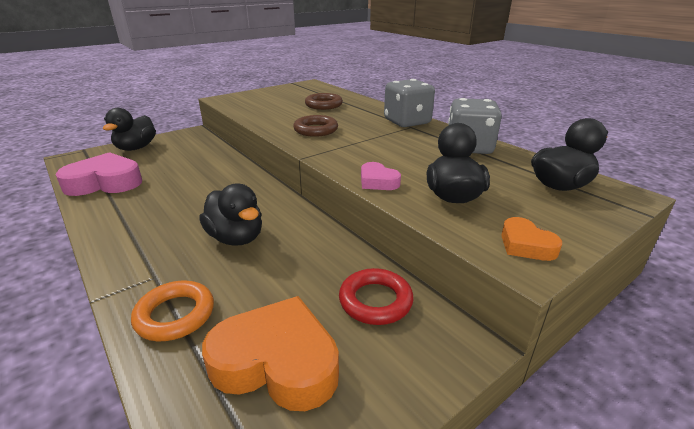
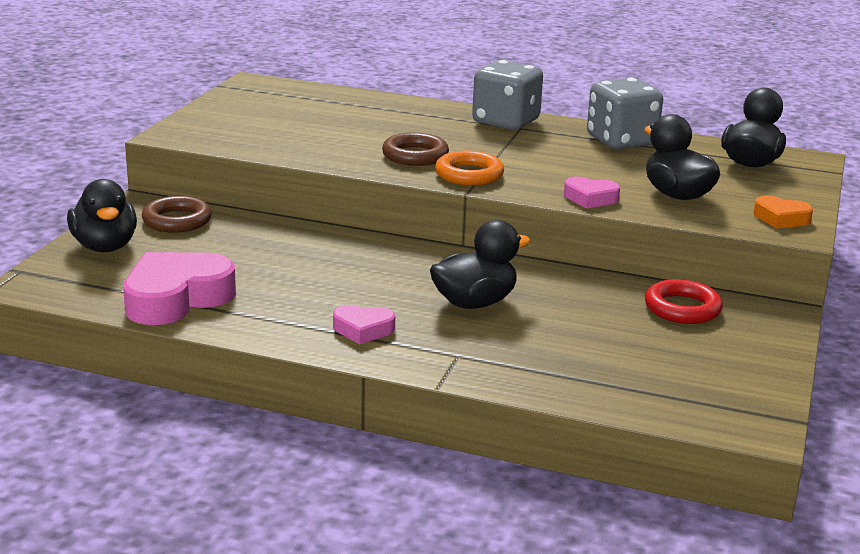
camera: 35 degrees left, 5 degrees down
(142, 234) = (363, 330): none -> pink heart
(175, 315) = (536, 370): orange ring -> orange ring (469, 175)
(236, 238) = (474, 303): black duck -> black duck turned 45 degrees counterclockwise
(277, 362) = (669, 366): orange heart -> none
(323, 105) = (352, 117): brown ring -> brown ring (177, 220)

